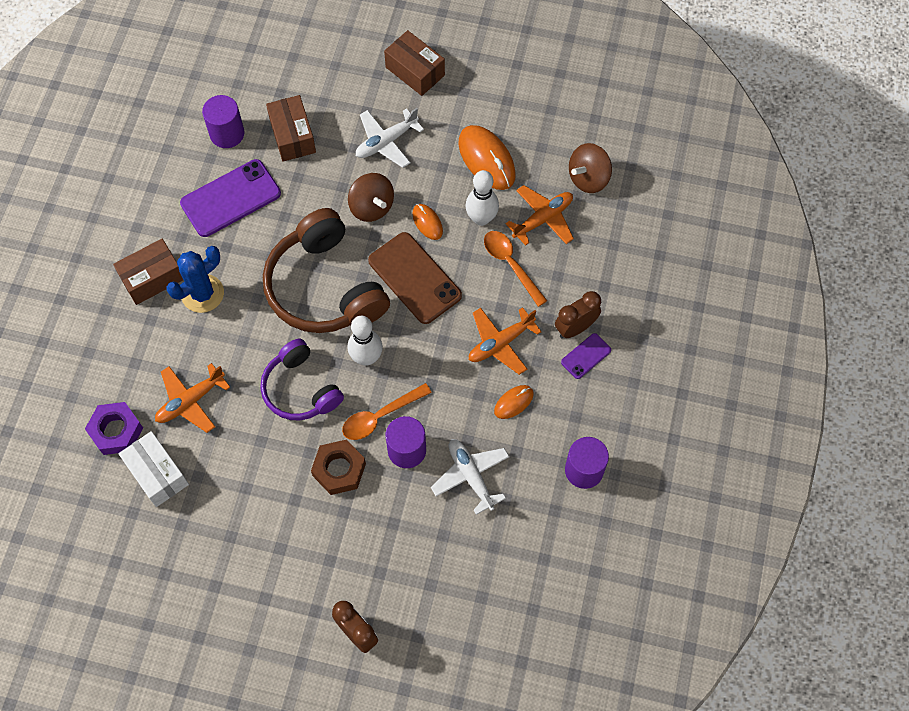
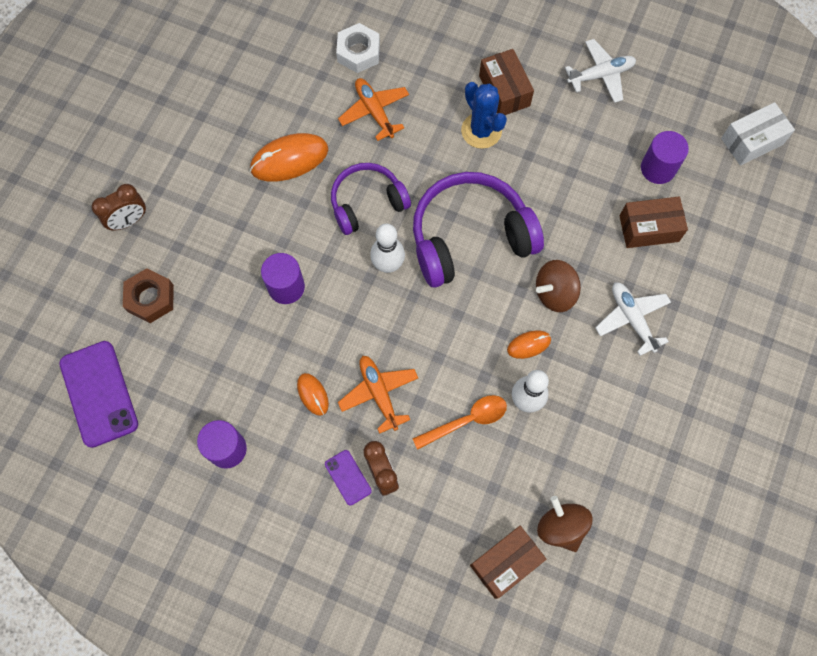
camera: 100 degrees right, 5 degrees up
(116, 431) = (358, 52): purple nut -> white nut
(157, 474) = (312, 80): white box -> white box (752, 141)
(231, 198) = (582, 164): purple phone -> purple phone (99, 394)
(325, 287) = (470, 237): brown headphones -> purple headphones
(339, 469) = (281, 226): brown nut -> brown nut (150, 298)
(380, 416) = (325, 268): orange spoon -> none
(414, 278) = (466, 322): brown phone -> none
(415, 71) = (720, 362): brown box -> brown box (505, 563)
(471, 476) = (247, 340): white plane -> white plane (600, 75)
(486, 159) = (598, 419): orange mouse -> orange mouse (289, 159)
(543, 219) = (516, 465): orange plane -> none

